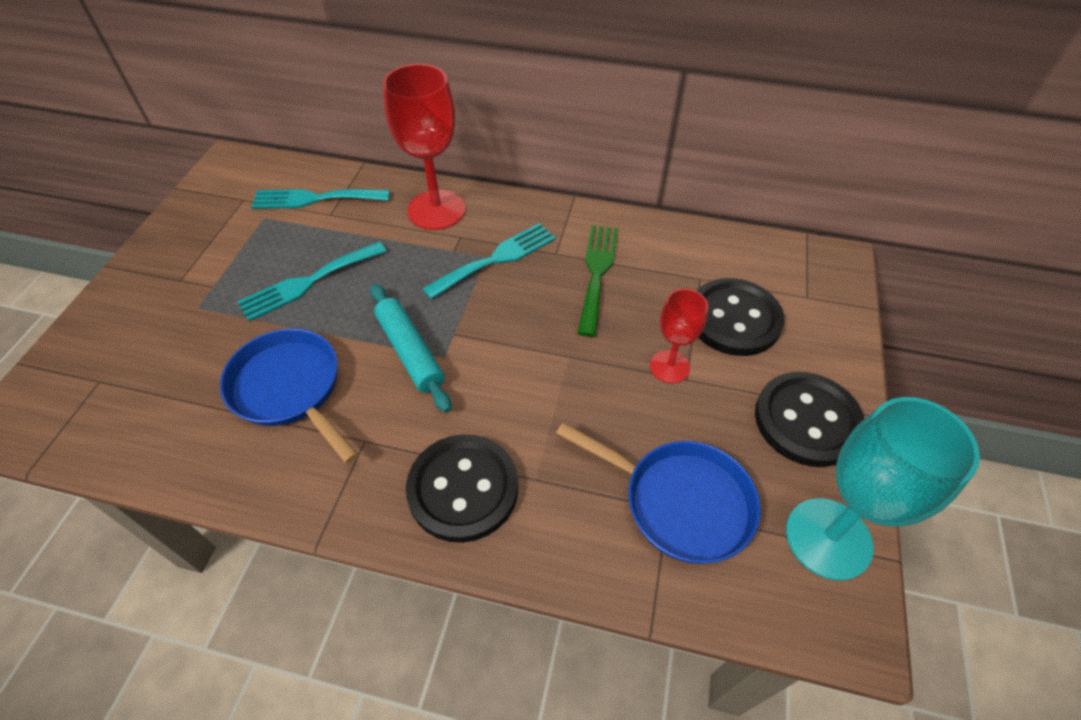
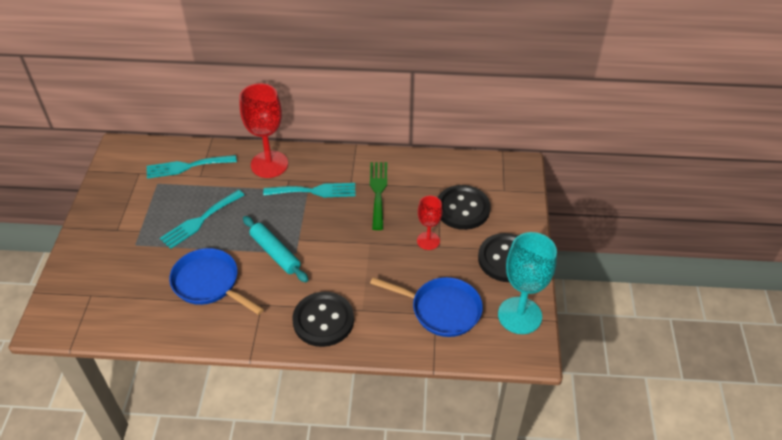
camera: 10 degrees left, 5 degrees down
(496, 259) = (314, 191): turquoise fork -> turquoise fork turned 45 degrees clockwise

